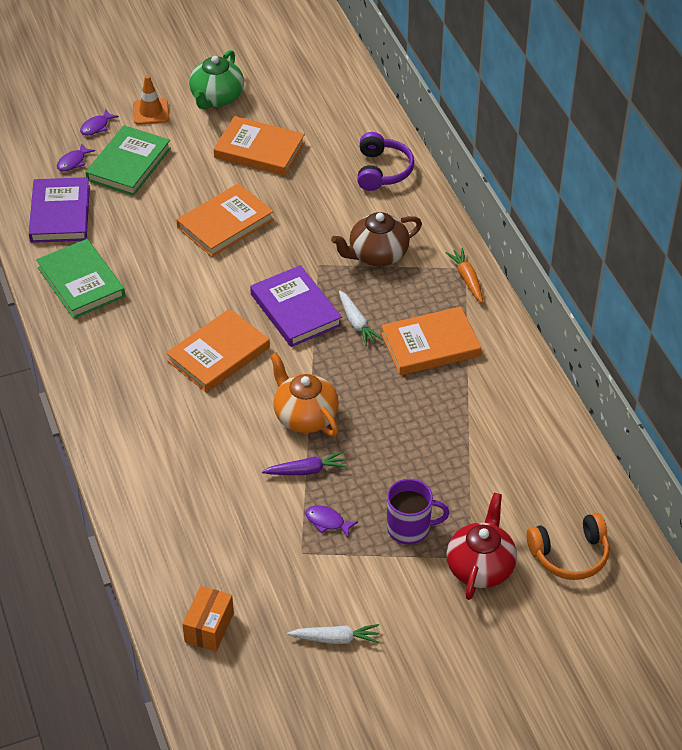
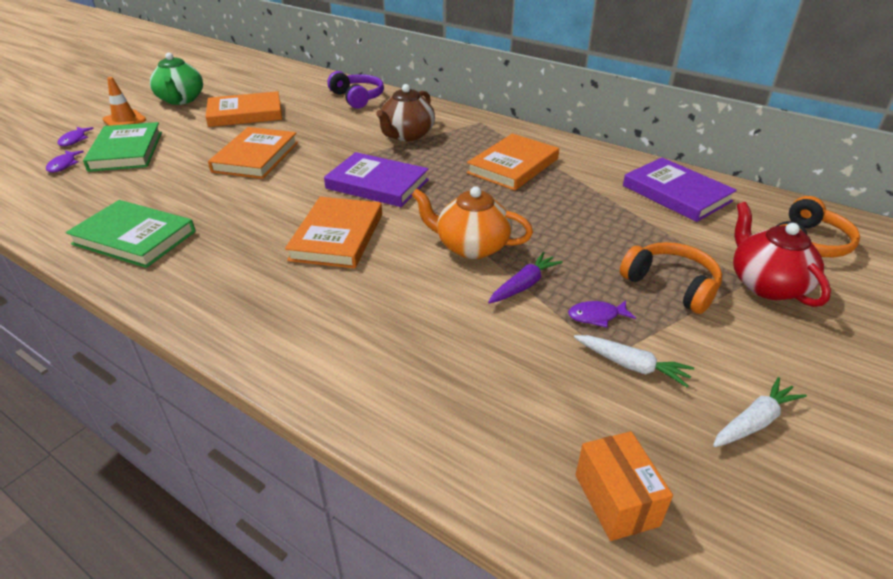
camera: 35 degrees left, 10 degrees down
(60, 214) = (72, 200): purple book -> purple book (676, 193)
(357, 323) = (439, 174): white carrot -> white carrot (631, 366)
(410, 528) = (671, 285): purple mug -> orange headphones
(467, 279) = (490, 126): orange carrot -> none

